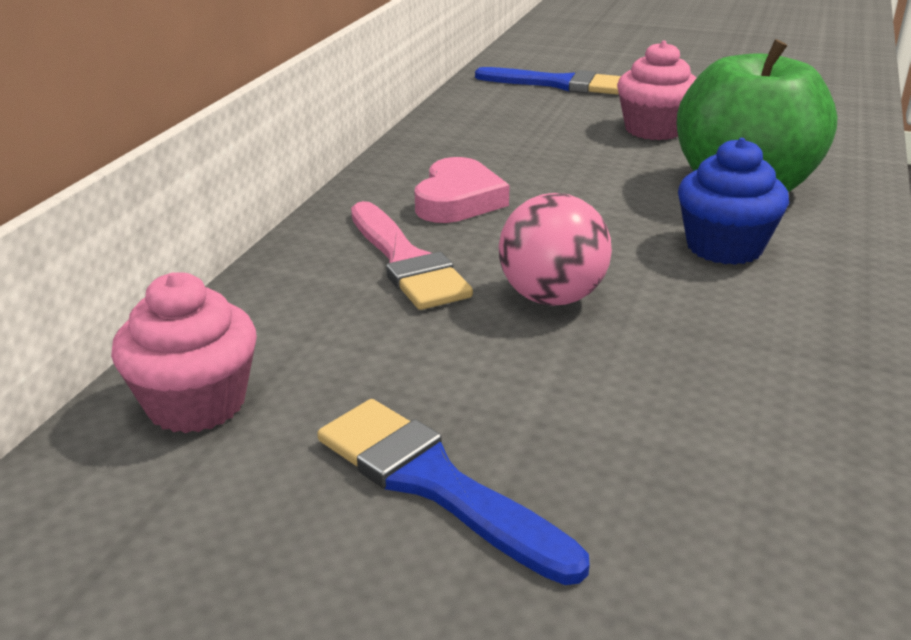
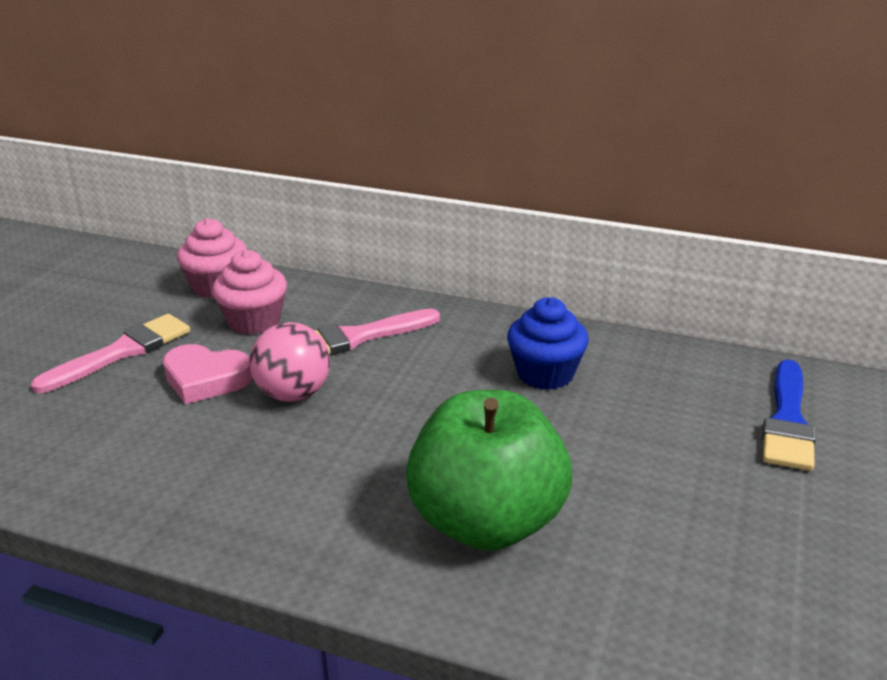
camera: 90 degrees right, 0 degrees up
(435, 484) = (121, 352): blue brush -> pink brush
(458, 200) = (458, 357): pink heart -> pink heart (206, 379)
(654, 129) = (650, 479): pink cupcake -> pink cupcake (254, 321)
(724, 247) = (359, 488): blue cupcake -> blue cupcake (545, 374)

